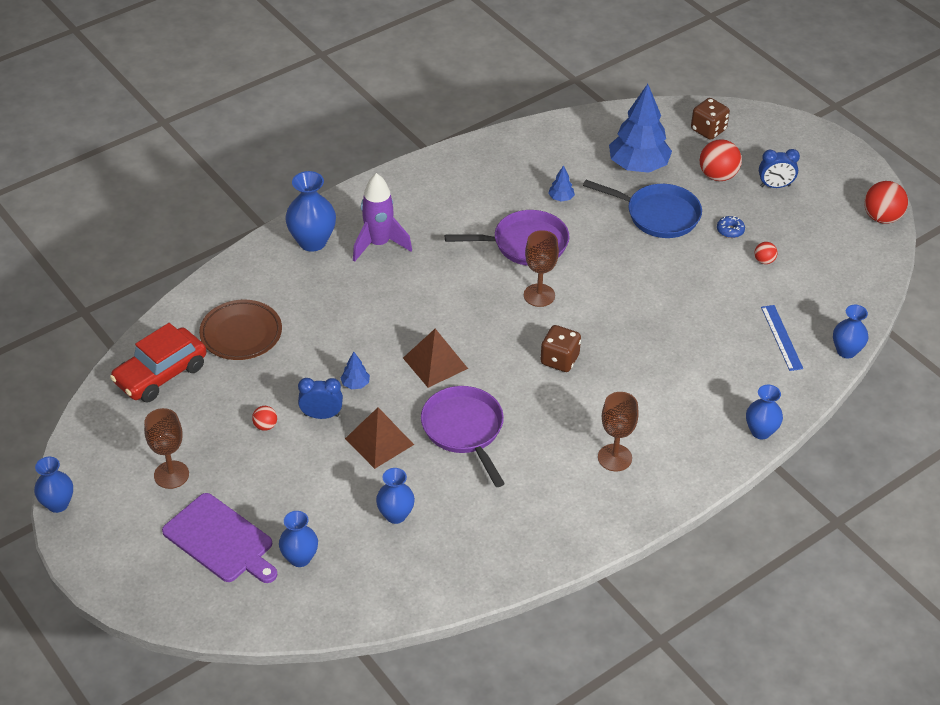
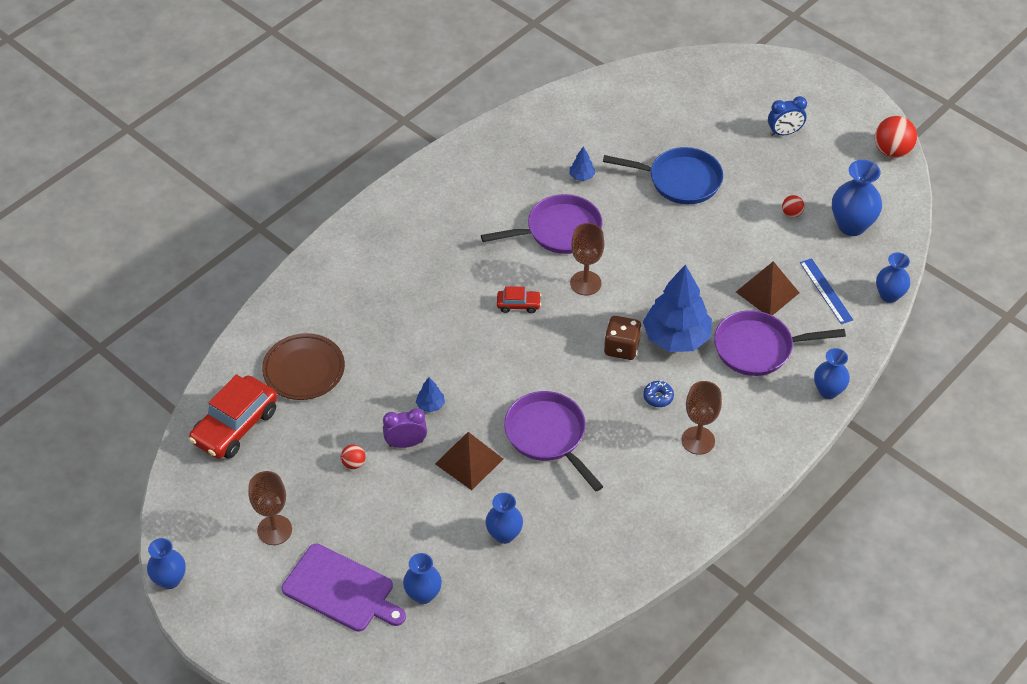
camera: 10 degrees left, 5 degrees up
(312, 242) = (349, 260): blue vase -> blue vase (851, 225)
(321, 415) = (406, 443): blue clock -> purple clock
(379, 244) = (415, 253): purple rocket -> none
(435, 363) = (502, 370): brown pyramid -> brown pyramid (767, 292)
(467, 305) = (518, 305): none -> red car
(638, 166) = (648, 131): blue tree -> blue tree (676, 338)
(699, 380) = (758, 348): none -> purple pan
(708, 130) = (707, 82): brown dice -> none
(718, 176) = (727, 130): red ball -> none
(730, 230) = (752, 186): blue donut -> blue donut (658, 397)

